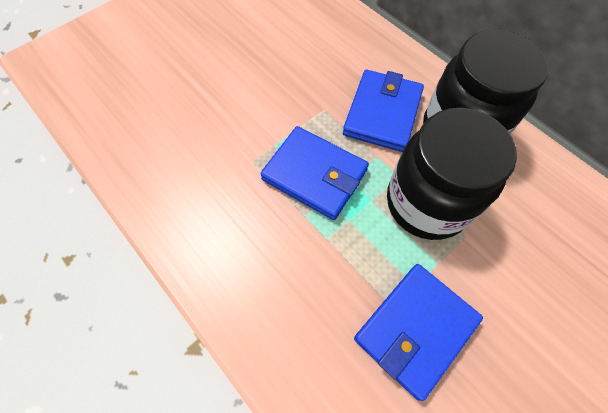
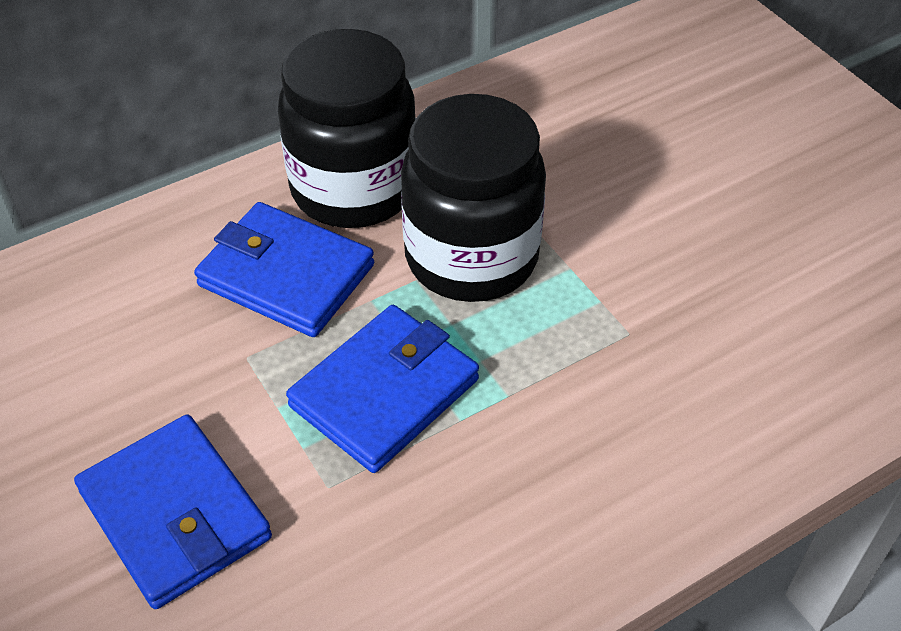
camera: 80 degrees left, 15 degrees down
(415, 329) = (661, 315): blue wallet -> blue wallet (175, 515)

